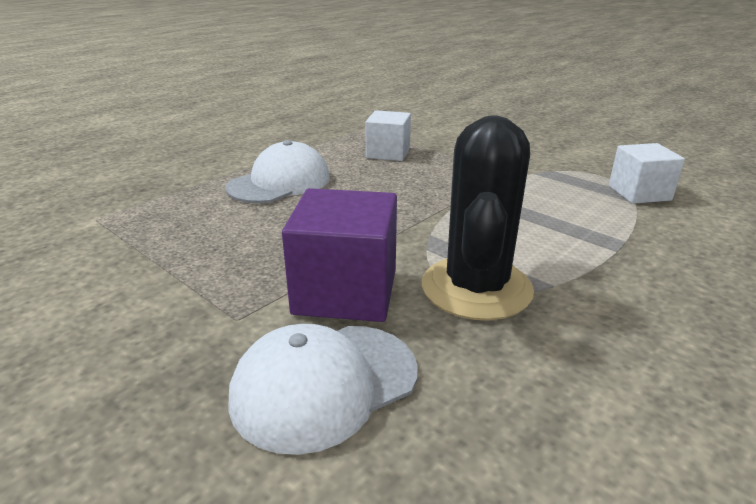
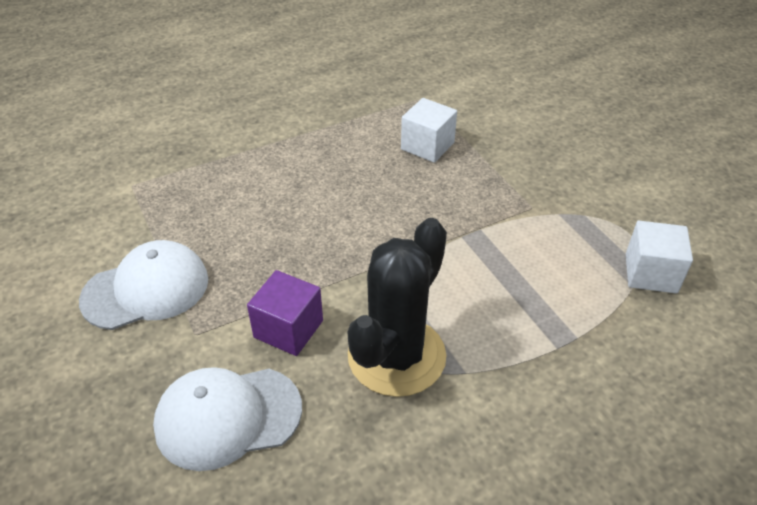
camera: 20 degrees right, 15 degrees up
(280, 182) = (300, 170): white cap -> white cap (146, 289)
(345, 292) = (288, 329): purple cube -> purple cube, size x0.66

